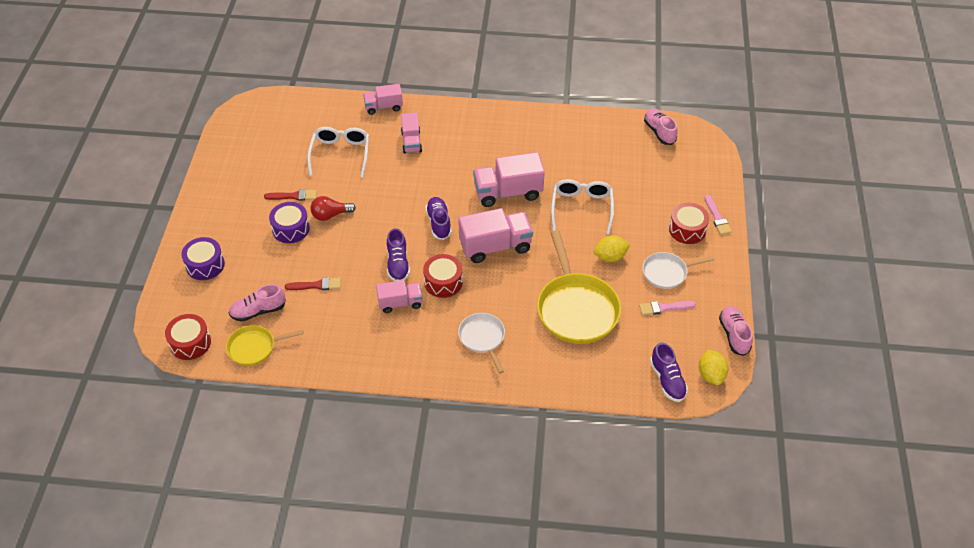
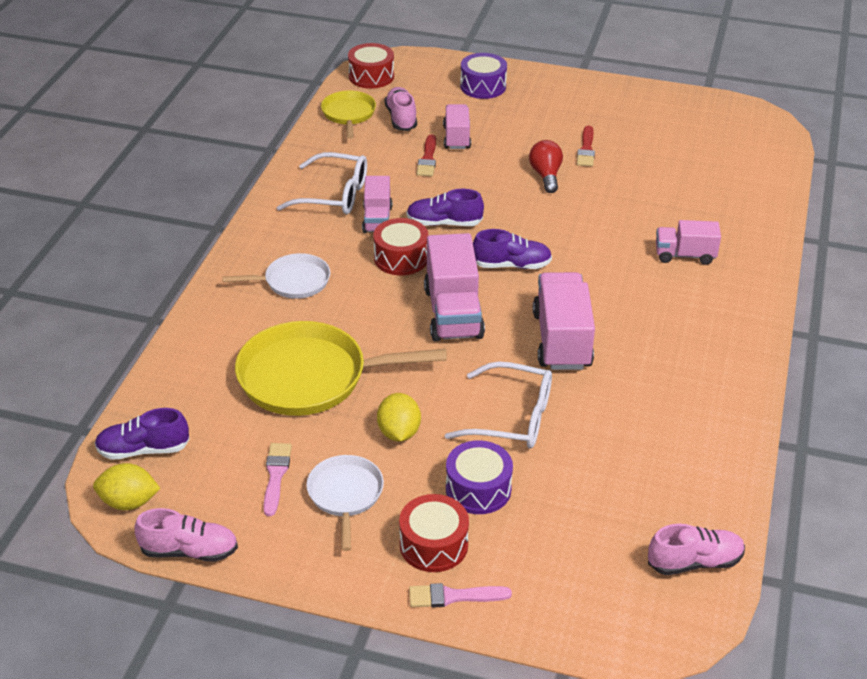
camera: 100 degrees right, 10 degrees down
(291, 229) = (527, 145): purple drum -> purple drum (478, 489)
(340, 154) = (663, 190): white glasses -> white glasses (334, 195)
(383, 107) = (765, 235): pink truck -> pink truck (456, 138)

